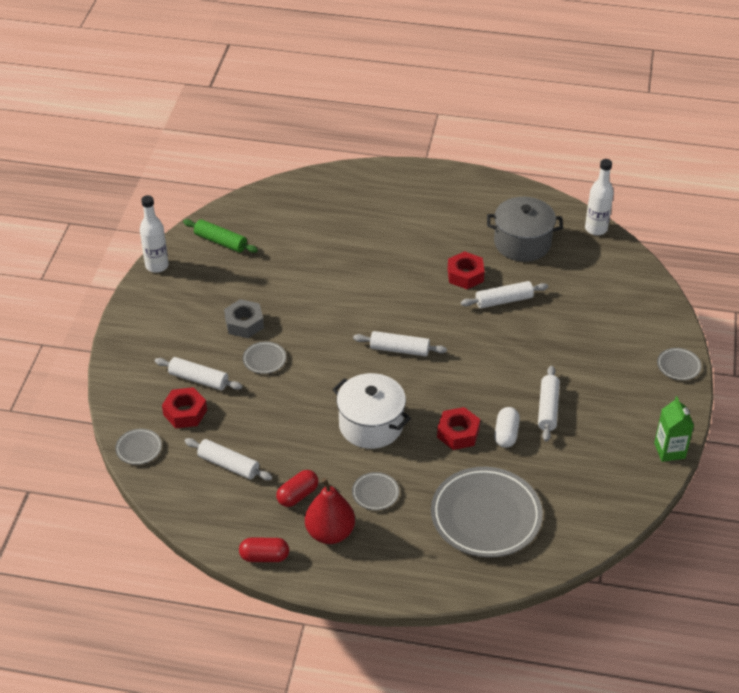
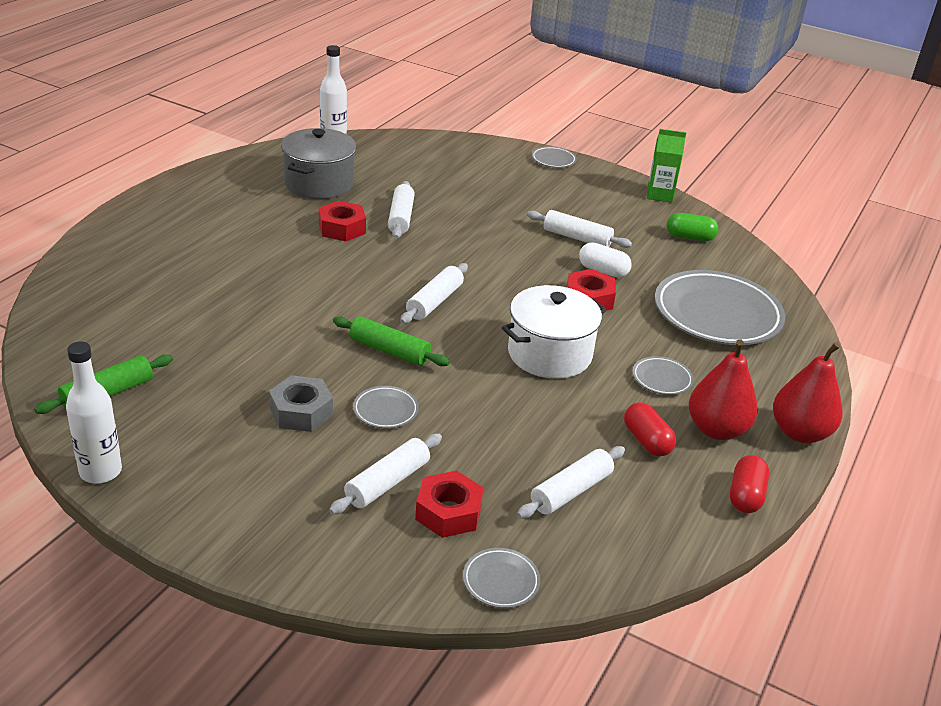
camera: 75 degrees left, 10 degrees down
(328, 343) = (389, 351): none -> green rolling pin
(351, 583) = (799, 433): none -> red pear
(603, 483) = (690, 237): none -> green capsule

